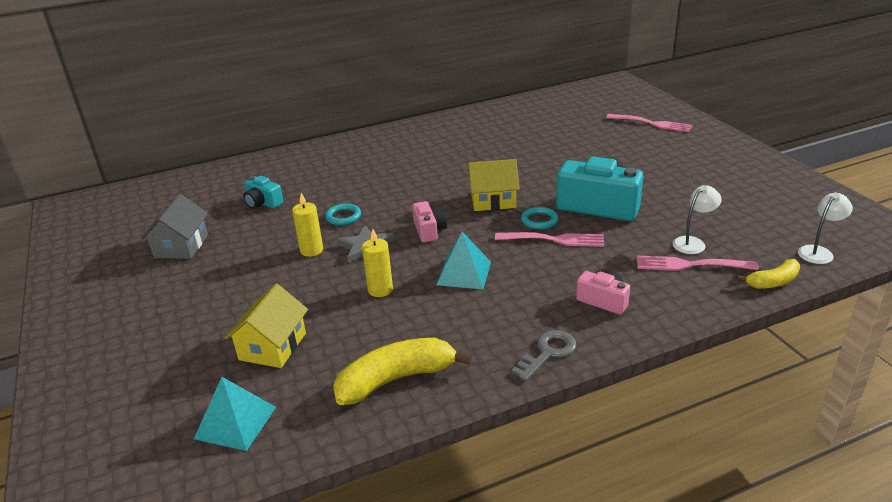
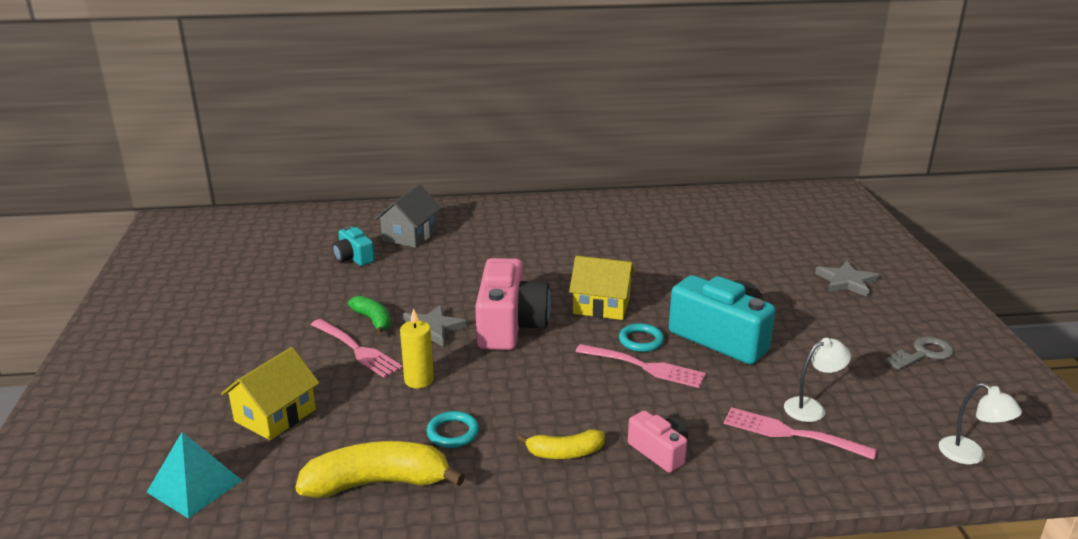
camera: 15 degrees right, 5 degrees down
(181, 246) = (248, 287): grey house -> grey house (410, 235)
(311, 250) = (373, 320): yellow candle -> green banana
(343, 217) = (427, 290): turquoise ring -> turquoise ring (453, 433)
(429, 231) = (510, 325): pink camera -> pink camera, size x1.92
(464, 273) = (519, 382): turquoise pyramid -> none
(548, 352) = (559, 496): grey key -> grey key (923, 354)
(652, 123) = (849, 251): pink fork -> pink fork (357, 350)
(663, 146) = (846, 282): none -> grey star
(773, 282) = (885, 479): yellow banana -> yellow banana (565, 453)
(818, 252) = (970, 455): white lamp -> white lamp turned 75 degrees clockwise

